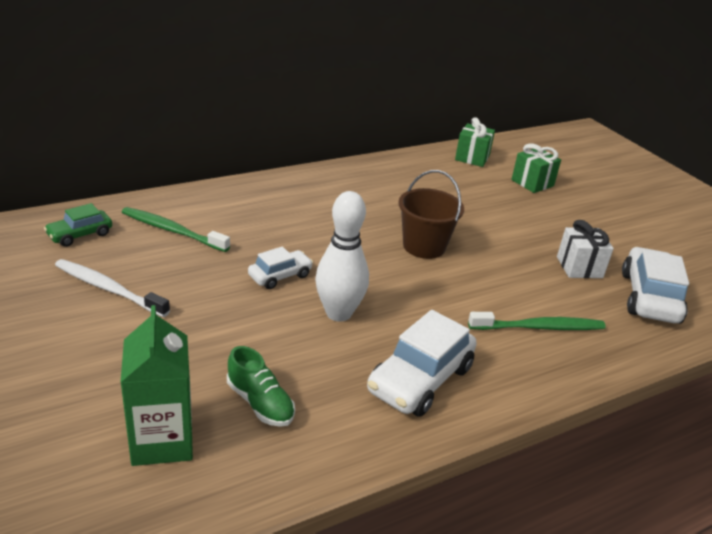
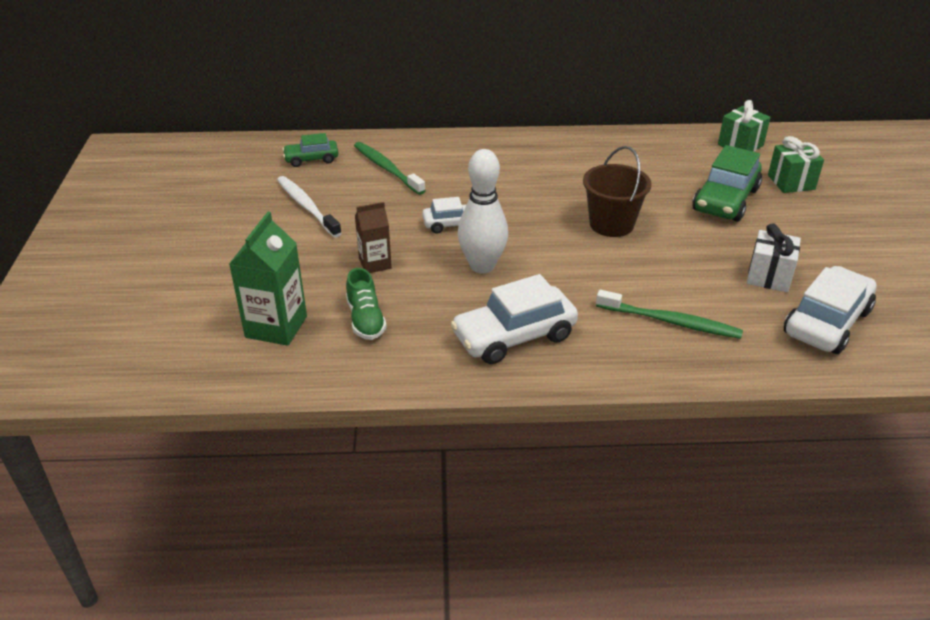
camera: 30 degrees right, 5 degrees up
(228, 336) = (375, 263): none -> brown carton
(497, 207) = (725, 200): none -> green car

